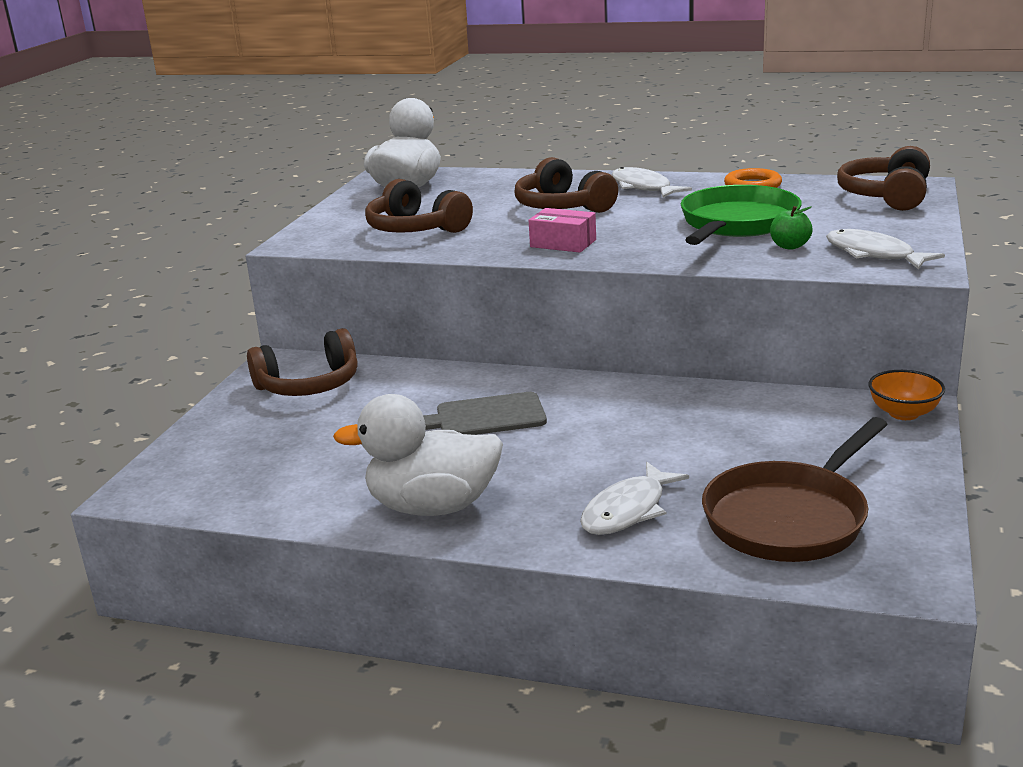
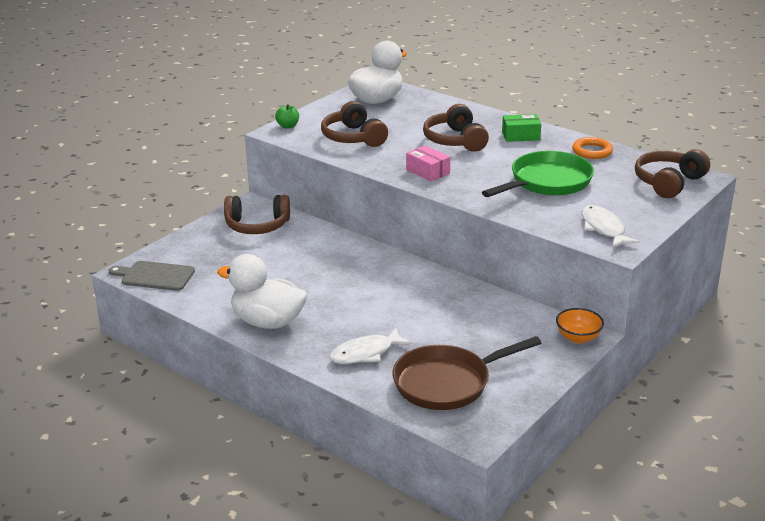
camera: 20 degrees right, 5 degrees up
(485, 417) = (337, 273): grey cutting board -> grey cutting board (155, 276)
(643, 187) = (520, 136): white fish -> green box
(789, 246) = (560, 209): green apple -> green apple (288, 126)

